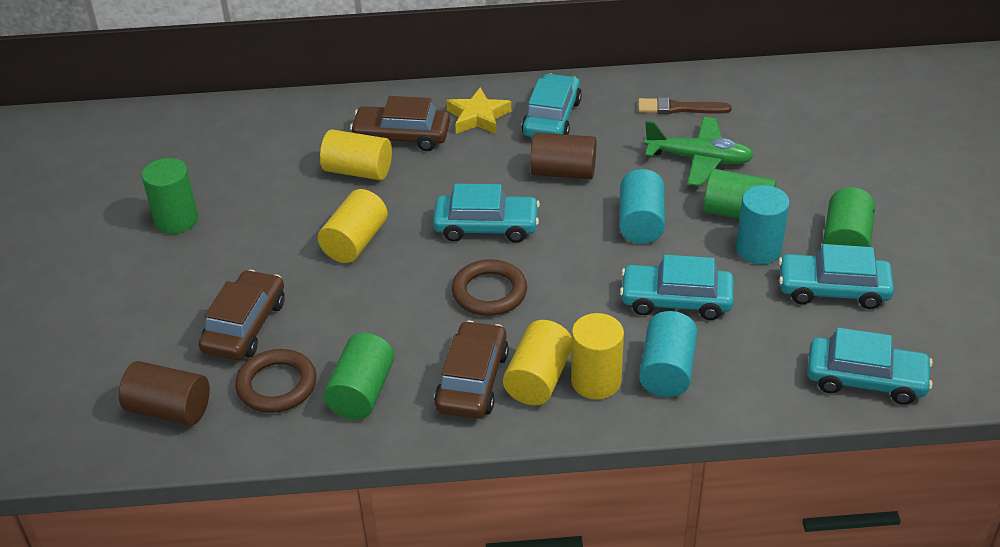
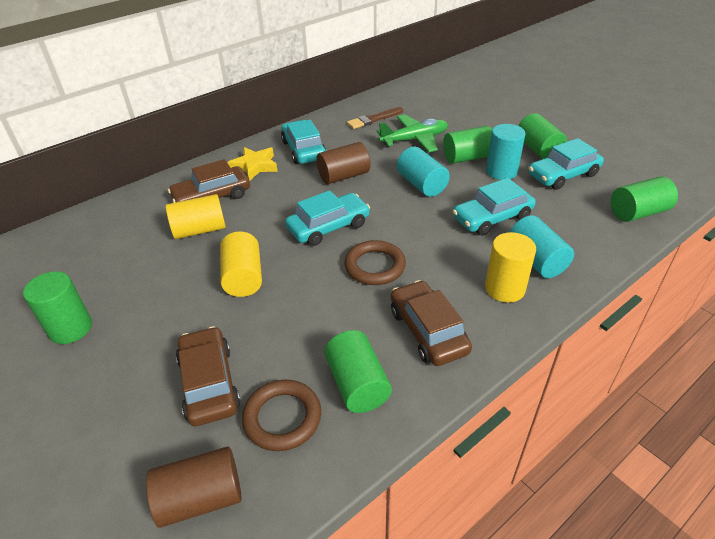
camera: 35 degrees left, 0 degrees up
(538, 379) = (468, 306): yellow cylinder -> none
(865, 379) = (638, 212): turquoise car -> green cylinder

